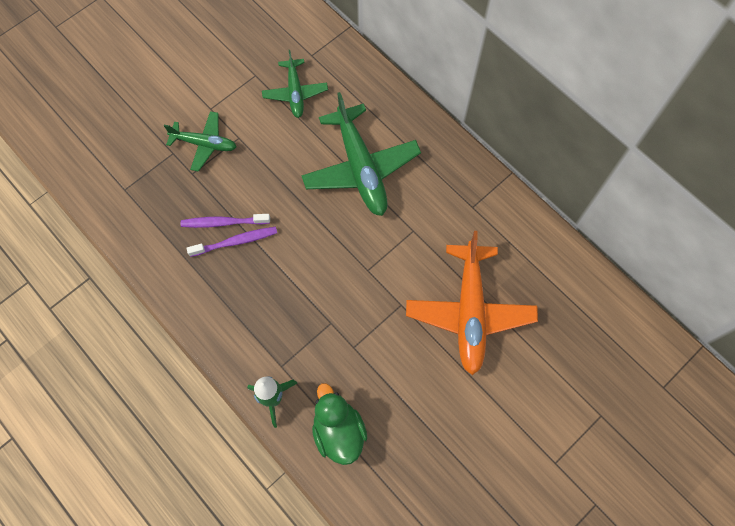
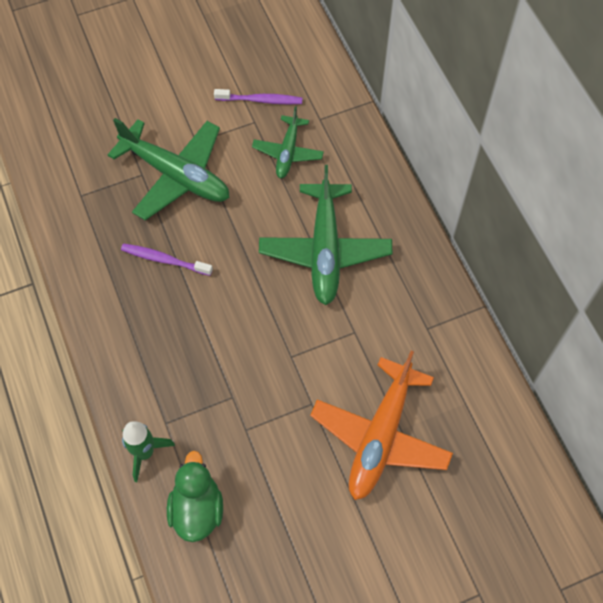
camera: 20 degrees right, 5 degrees down
(205, 144) = (176, 175): green plane -> green plane, size x1.76
(235, 242) = (169, 283): purple toothbrush -> purple toothbrush (260, 100)

